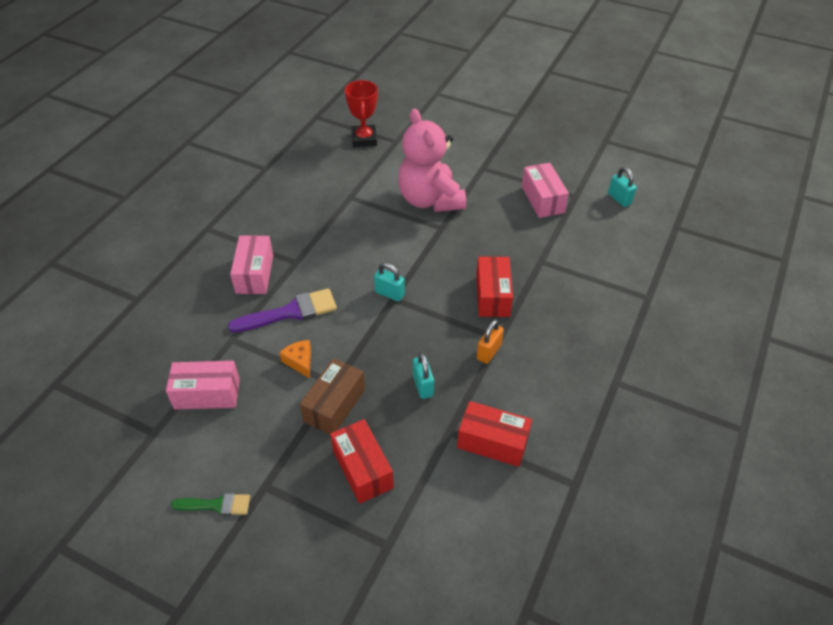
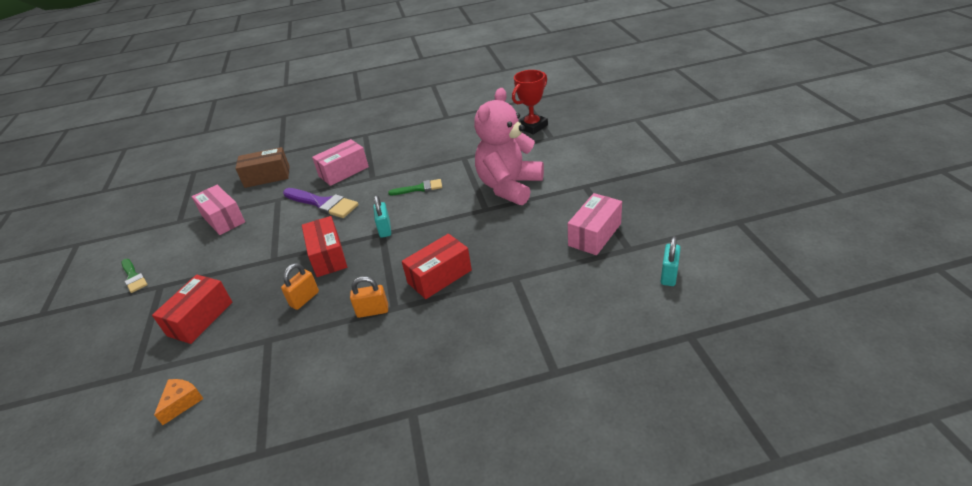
camera: 55 degrees right, 10 degrees down
(300, 361) = (280, 234): orange cheese -> orange cheese (182, 402)
(334, 405) = (252, 271): brown box -> brown box (267, 177)
(358, 244) = (419, 188): none -> green brush
(423, 386) = (304, 299): turquoise padlock -> orange padlock
(492, 442) = (273, 371): red box -> red box (328, 256)

